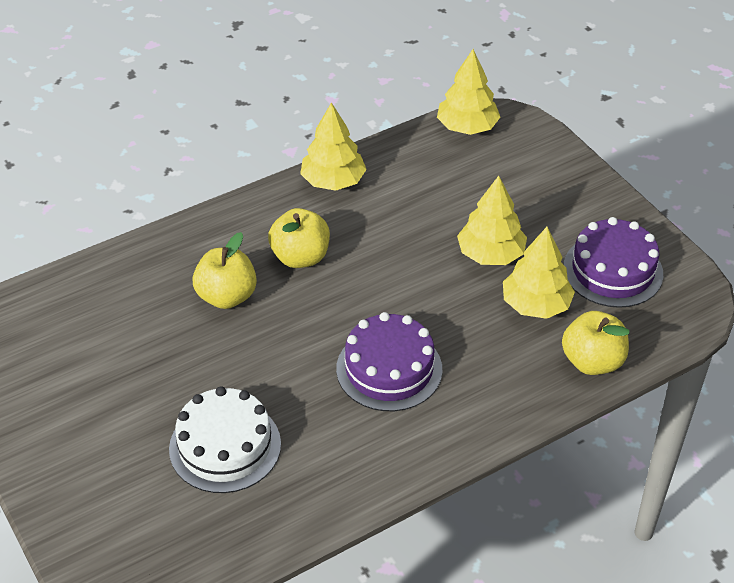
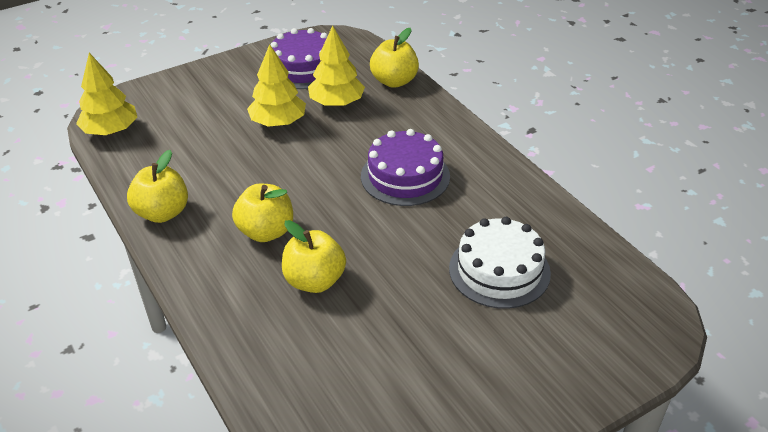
camera: 90 degrees left, 5 degrees down
(333, 181) = (162, 213): yellow tree -> yellow apple

